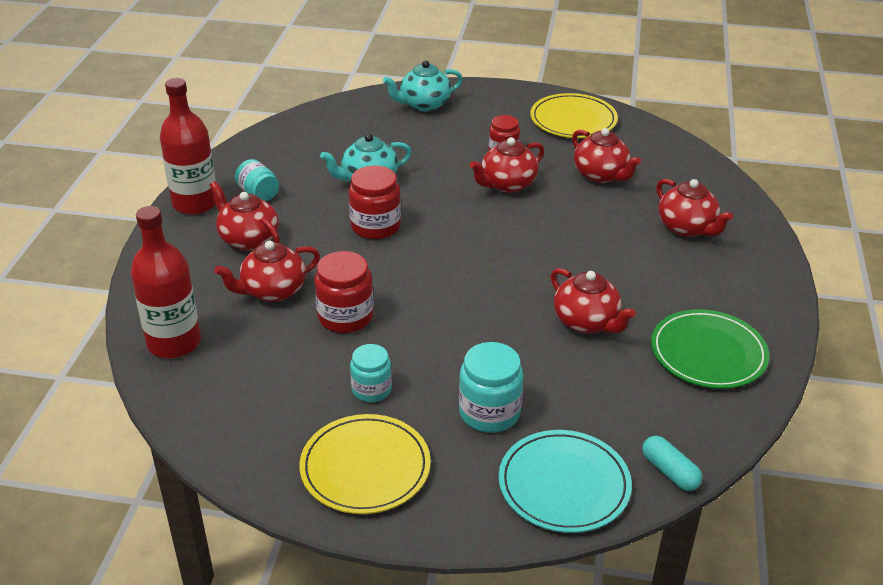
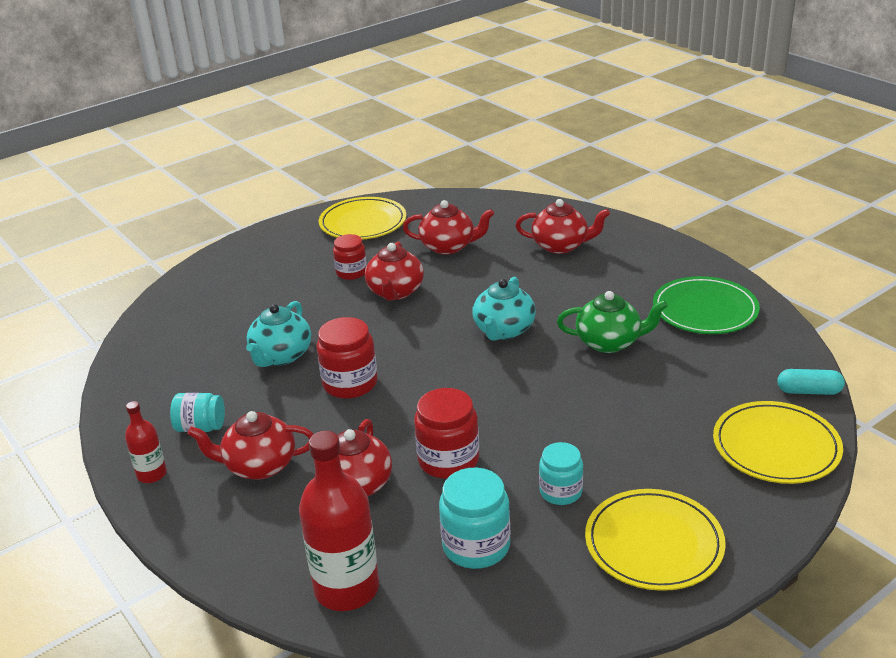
camera: 45 degrees left, 5 degrees down
(195, 203) = (152, 474): red bottle -> red bottle, size x0.52
(424, 104) = (224, 276): turquoise teapot -> turquoise teapot (503, 330)
(489, 412) = (658, 442): turquoise jar -> turquoise jar (476, 546)
(564, 485) = (776, 446): turquoise plate -> yellow plate
(586, 322) = (609, 342): red teapot -> green teapot

